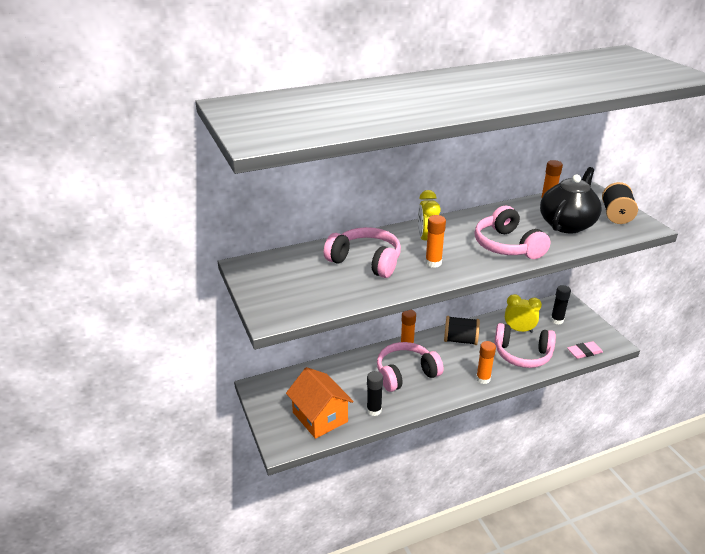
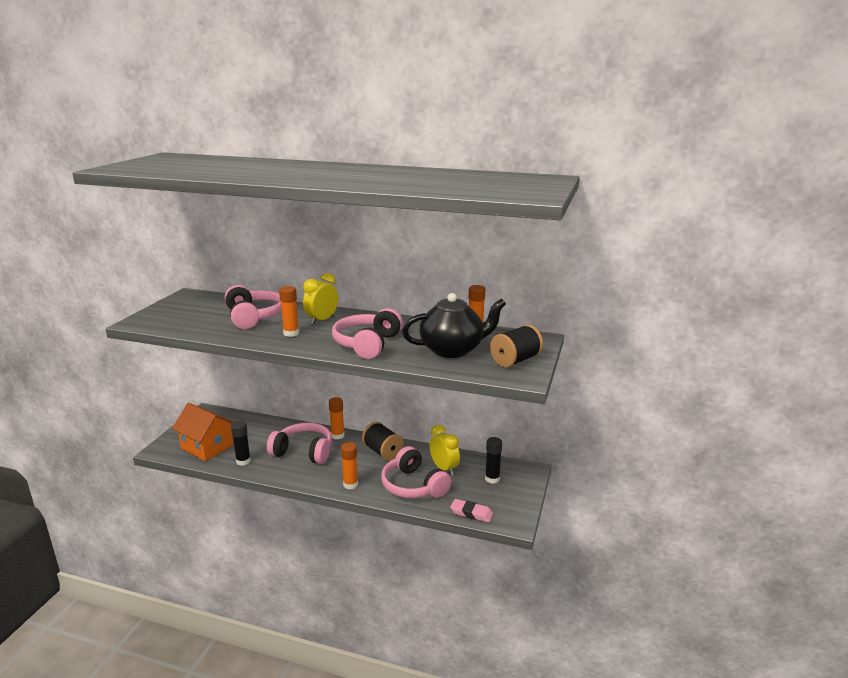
camera: 40 degrees right, 10 degrees down
(320, 417) = (207, 447): orange house -> orange house turned 60 degrees counterclockwise

